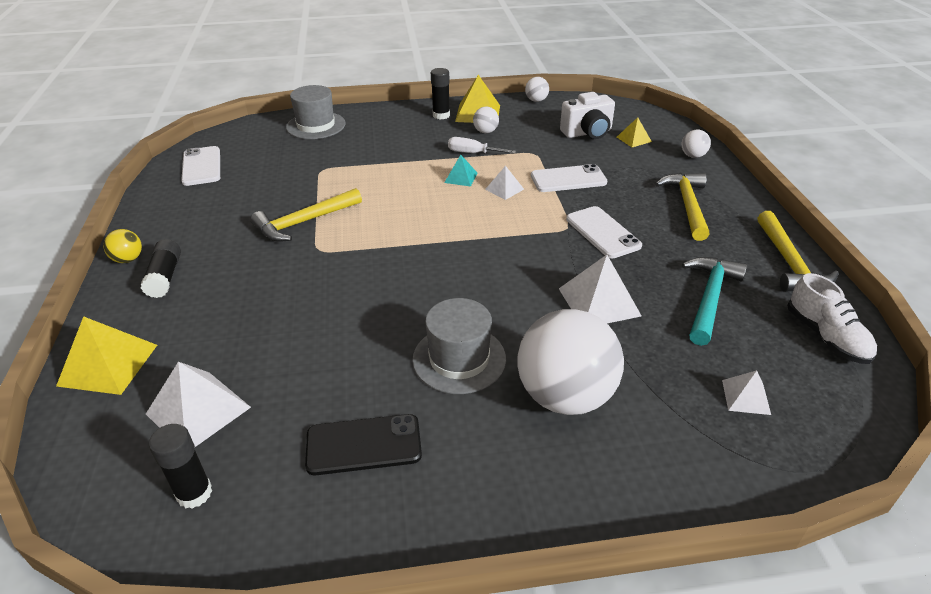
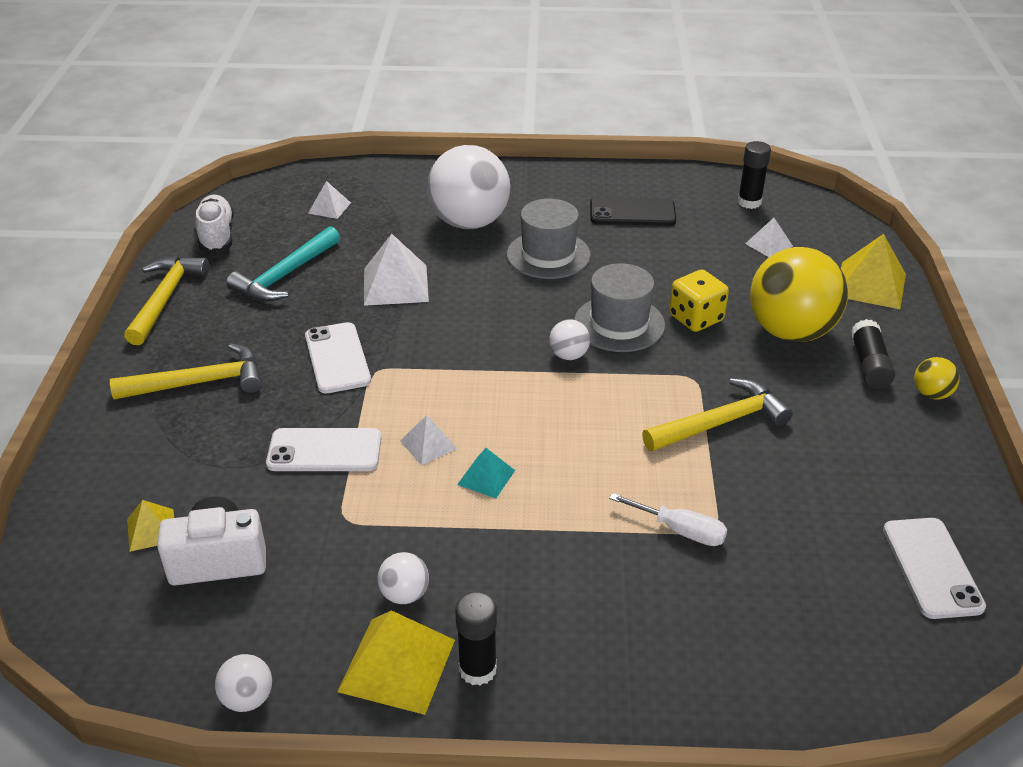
camera: 170 degrees left, 0 degrees up
(198, 410) = (769, 245): white pyramid -> white pyramid, size x0.56
(221, 299) = (791, 332): none -> yellow ball
(307, 302) = (696, 318): none -> yellow dice
(316, 125) = (749, 672): grey hat -> grey hat (619, 324)
(473, 153) = (449, 533): white screwdriver -> white screwdriver (680, 531)
(687, 205) = (199, 383): yellow hammer -> yellow hammer turned 120 degrees counterclockwise
(693, 156) = (95, 474): white ball -> white ball (569, 355)

